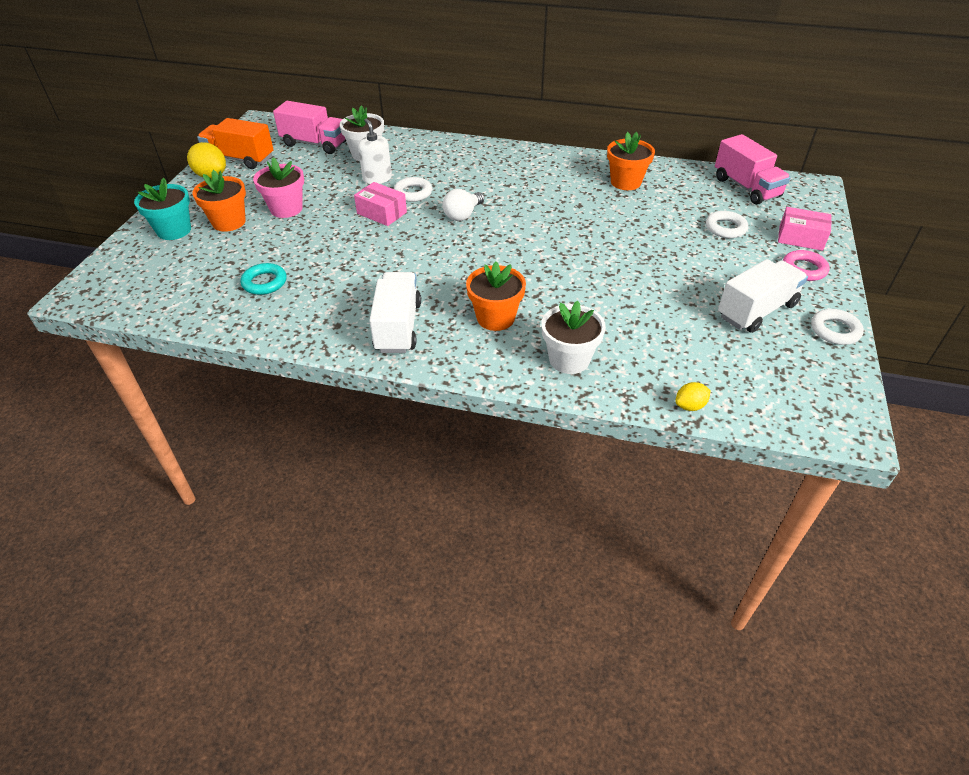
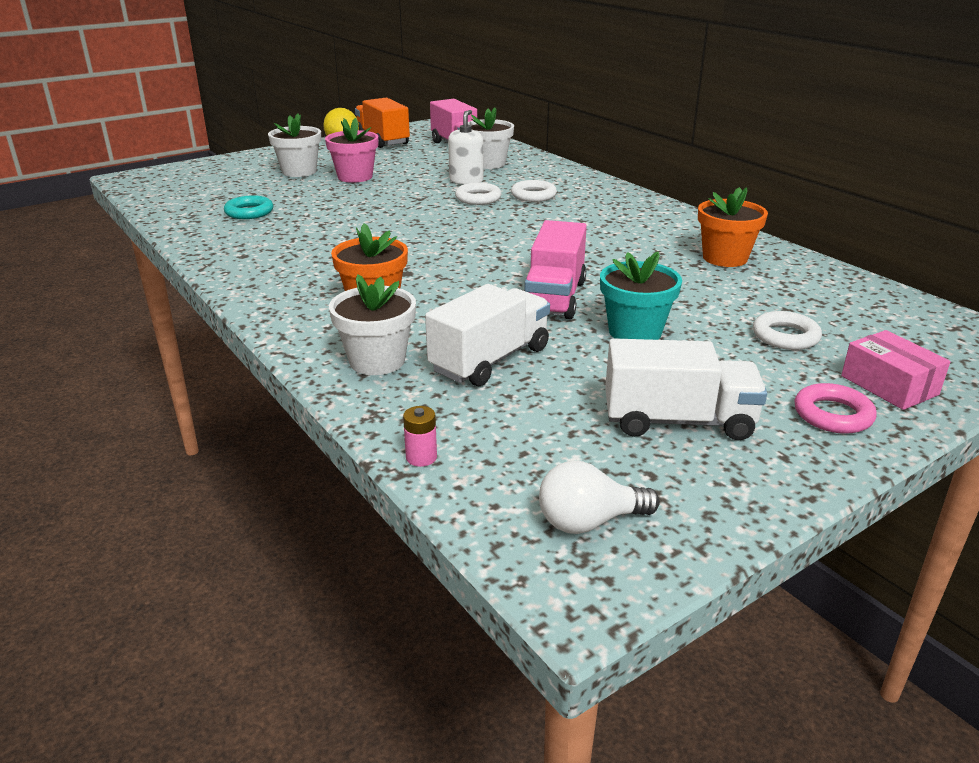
camera: 40 degrees right, 15 degrees down
(174, 230) = (255, 164): turquoise flower pot -> turquoise flower pot (635, 332)
(229, 222) = (299, 171): orange flower pot -> white flower pot
(382, 213) = (424, 202): pink box -> none
(398, 327) = (283, 275): white truck -> white truck (490, 360)
(463, 215) = (493, 226): white light bulb -> white light bulb (589, 521)
(690, 406) = (421, 457): yellow lemon -> pink battery
(746, 187) = (893, 313): pink truck -> pink truck (554, 297)
(835, 330) = (761, 490): white ring -> white ring (533, 195)

